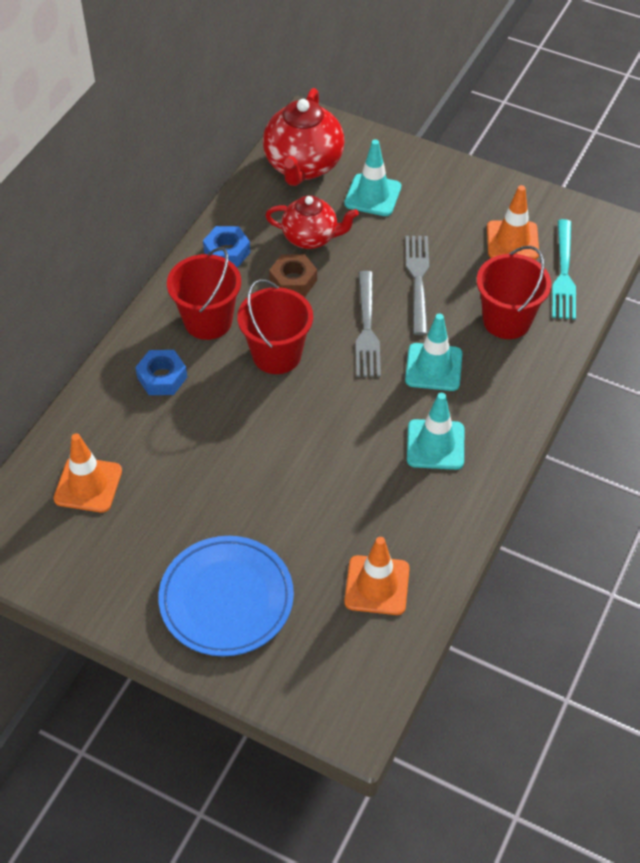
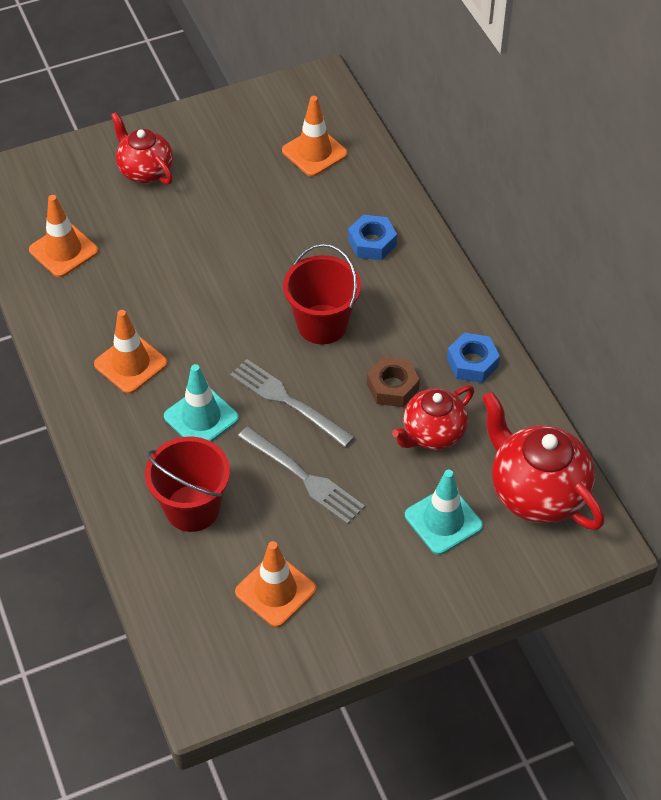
camera: 130 degrees right, 0 degrees up
(208, 321) = (403, 303): red bucket -> none
(226, 599) = (145, 171): blue plate -> red teapot
(435, 445) = (131, 364): turquoise traffic cone -> orange traffic cone
(564, 274) = (195, 599): turquoise fork -> none

